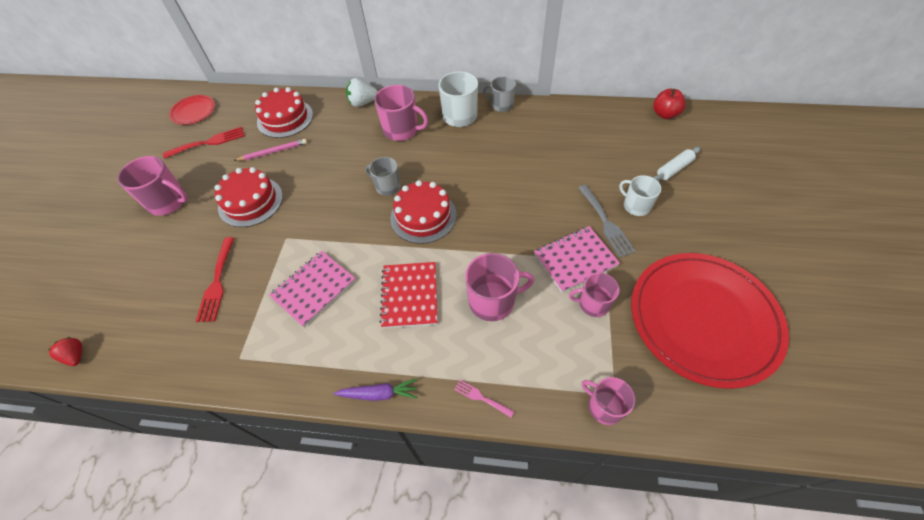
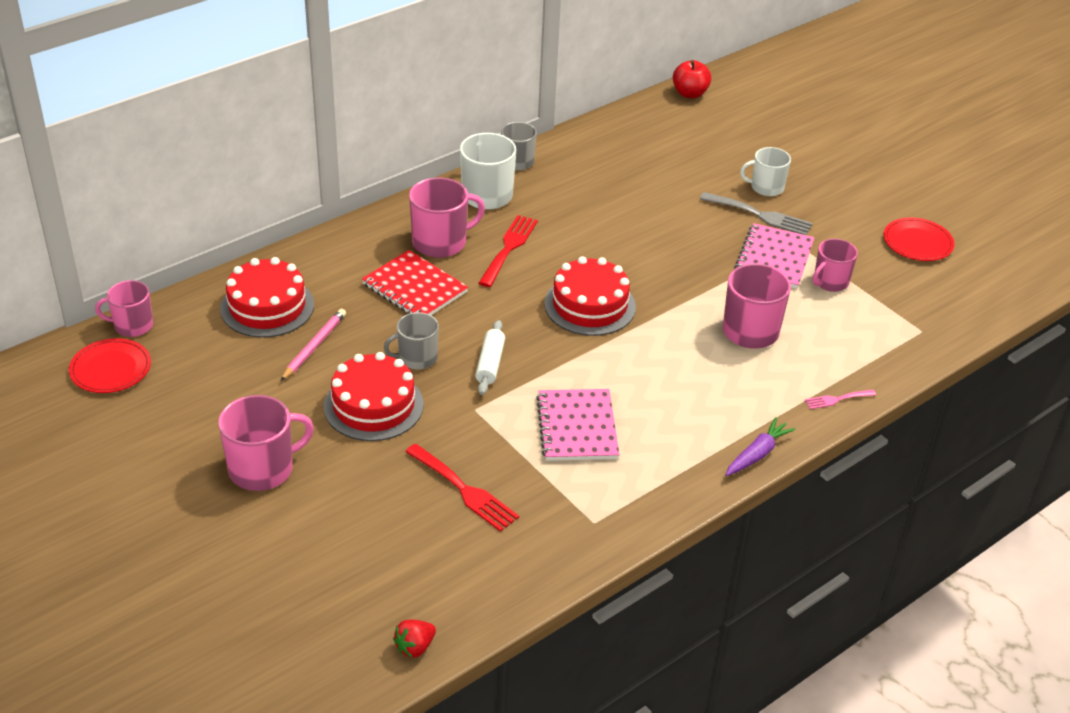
camera: 50 degrees left, 15 degrees down
(76, 356) = (415, 647): red strawberry -> red strawberry turned 45 degrees counterclockwise
(209, 142) = (202, 386): red fork -> red fork (509, 248)
(363, 103) = (345, 239): white strawberry -> none
(387, 186) = (510, 302): grey mug -> grey mug (417, 358)
(410, 295) = (675, 373): red notebook -> red notebook (414, 288)
(604, 406) = (926, 343): pink mug -> pink mug (132, 325)
(674, 169) = (758, 140): white rolling pin -> white rolling pin (490, 364)
(703, 319) = (917, 242): red plate -> red plate, size x0.44

